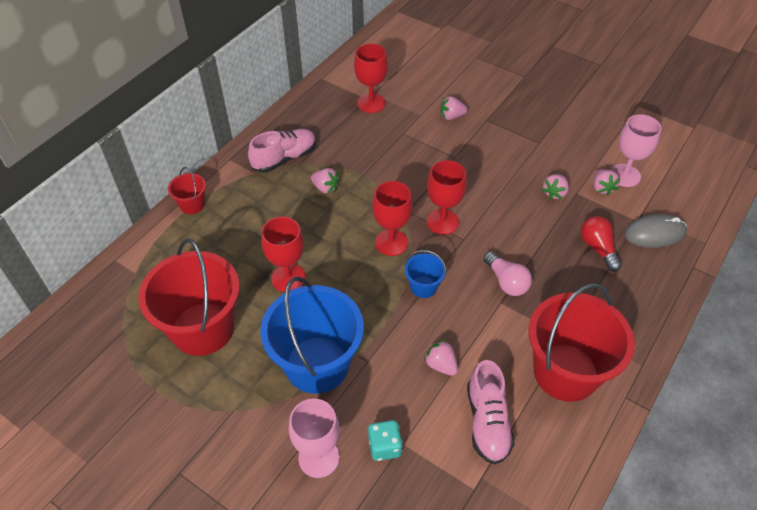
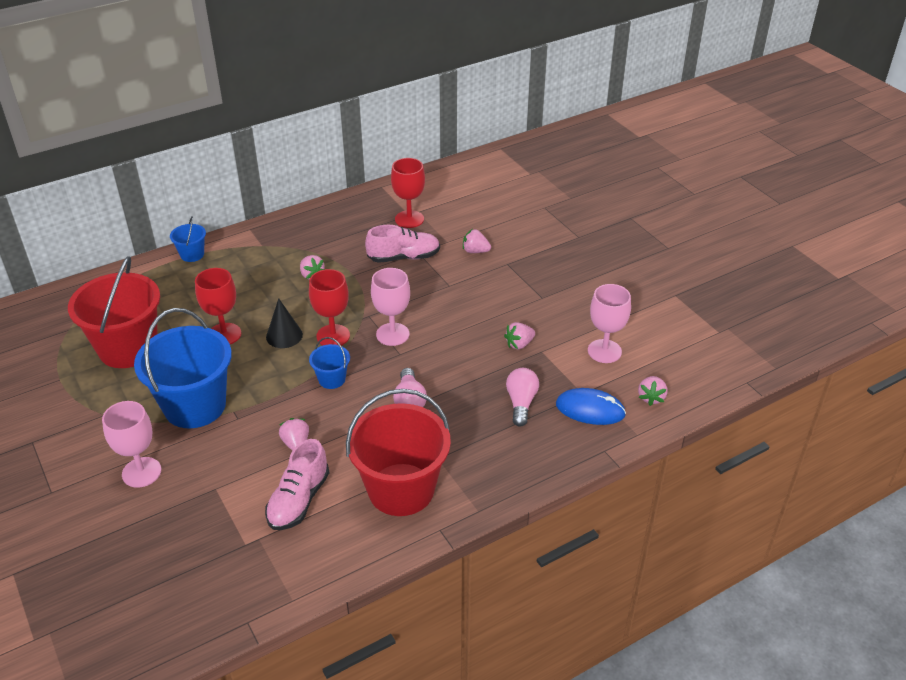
camera: 25 degrees right, 10 degrees down
(192, 205) = (192, 254): red bucket -> blue bucket
(284, 158) = (296, 242): pink shoe -> pink shoe (403, 257)
(346, 259) = (284, 336): none -> black cone
(384, 446) = (199, 485): turquoise dice -> none
(442, 222) = (392, 334): red goblet -> pink goblet
(598, 248) = (521, 403): red light bulb -> pink light bulb
(602, 188) = (571, 355): pink strawberry -> pink strawberry (651, 397)
(654, 233) = (590, 409): grey mouse -> blue mouse

